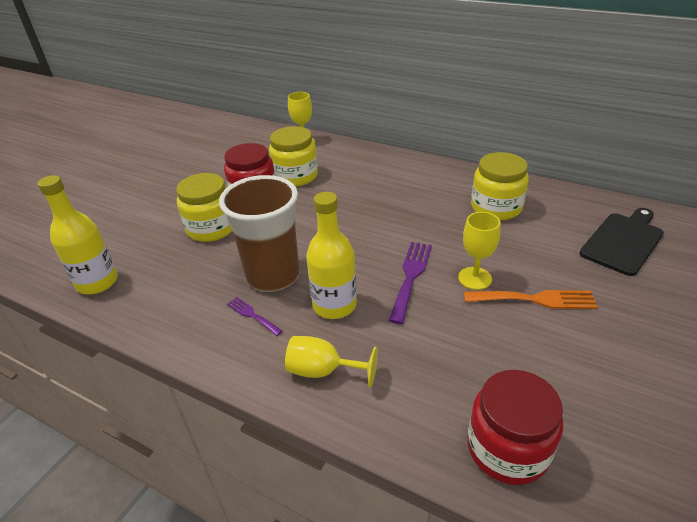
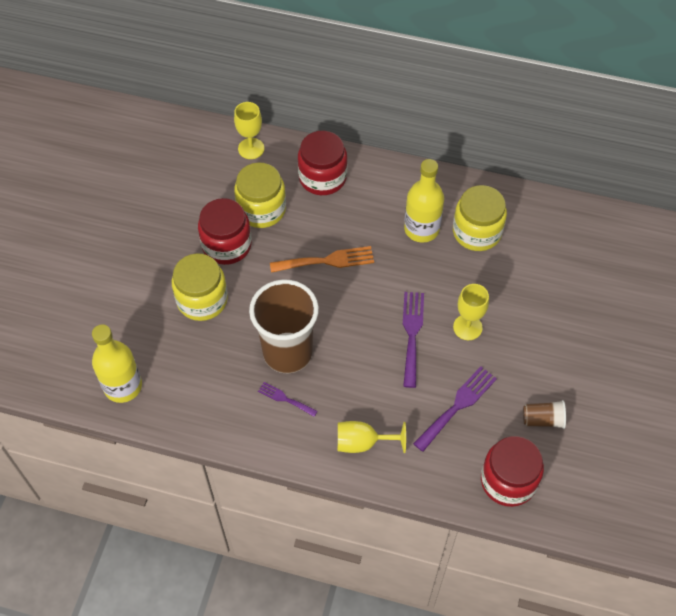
camera: 15 degrees left, 20 degrees up
(334, 305) = (353, 377): yellow bottle -> yellow bottle (421, 229)
(357, 162) = (322, 177): none -> red jar
(450, 349) = (457, 405): none -> purple fork
(535, 299) = (520, 343): orange fork -> orange fork (327, 261)
(562, 381) = (543, 419): none -> brown cup
(623, 241) = (592, 263): black cutting board -> none

